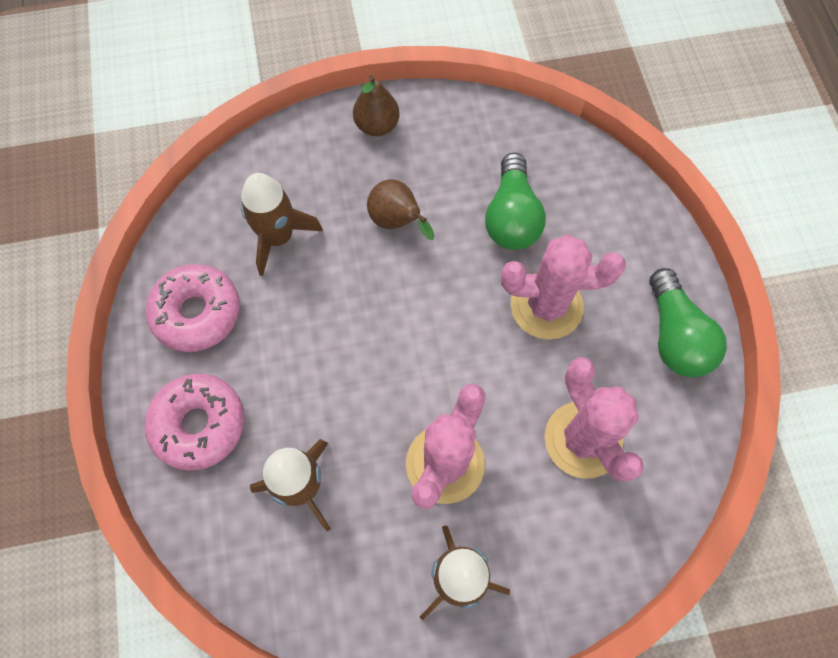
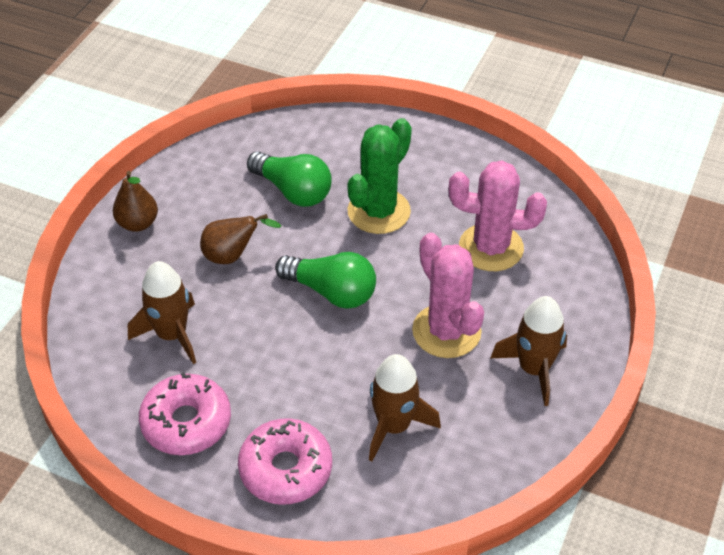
camera: 55 degrees left, 20 degrees down
(546, 306) = (379, 211): pink cactus -> green cactus
(674, 336) = (459, 161): green light bulb -> green light bulb (331, 292)

